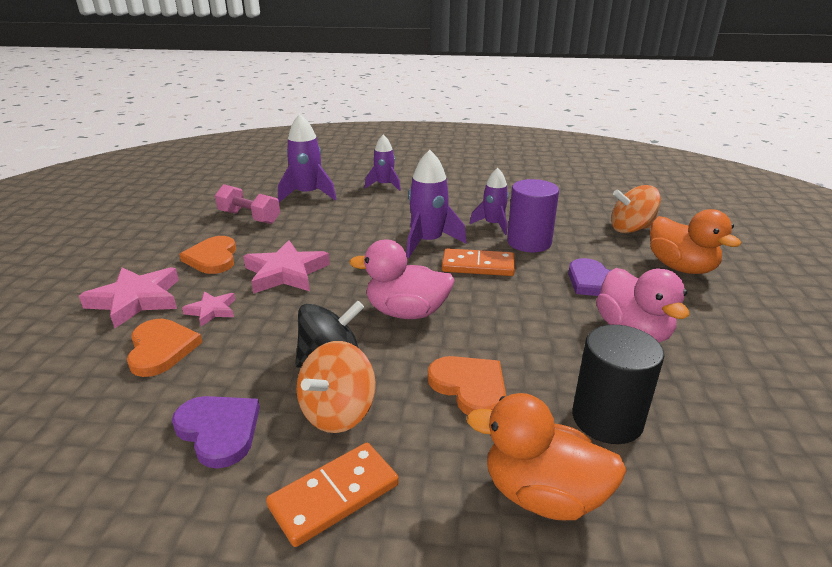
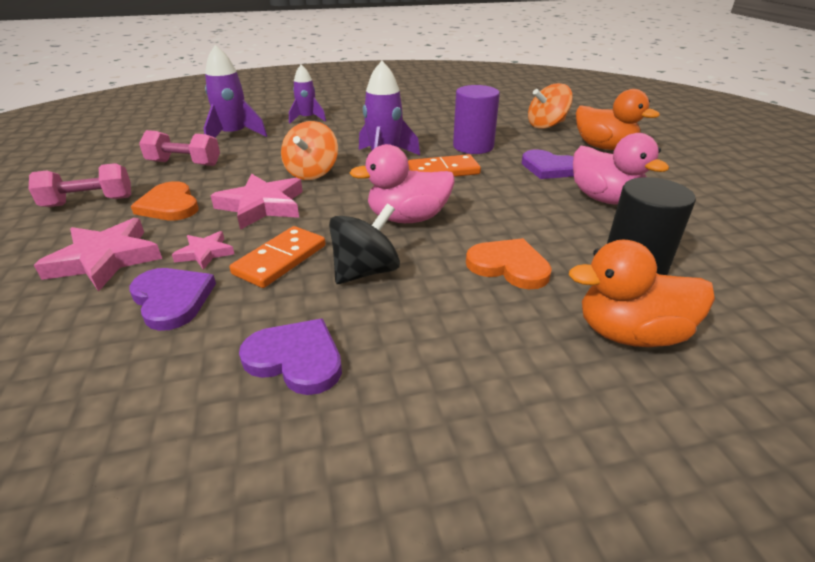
camera: 20 degrees left, 5 degrees up
(155, 243) = (89, 202): none -> pink dumbbell
(161, 349) = (172, 299): orange heart -> purple heart
(334, 495) = (456, 384): orange domino -> orange domino (280, 259)
(338, 412) = (406, 314): orange spinning top -> orange spinning top (312, 173)
(493, 225) = (432, 137): purple rocket -> none

